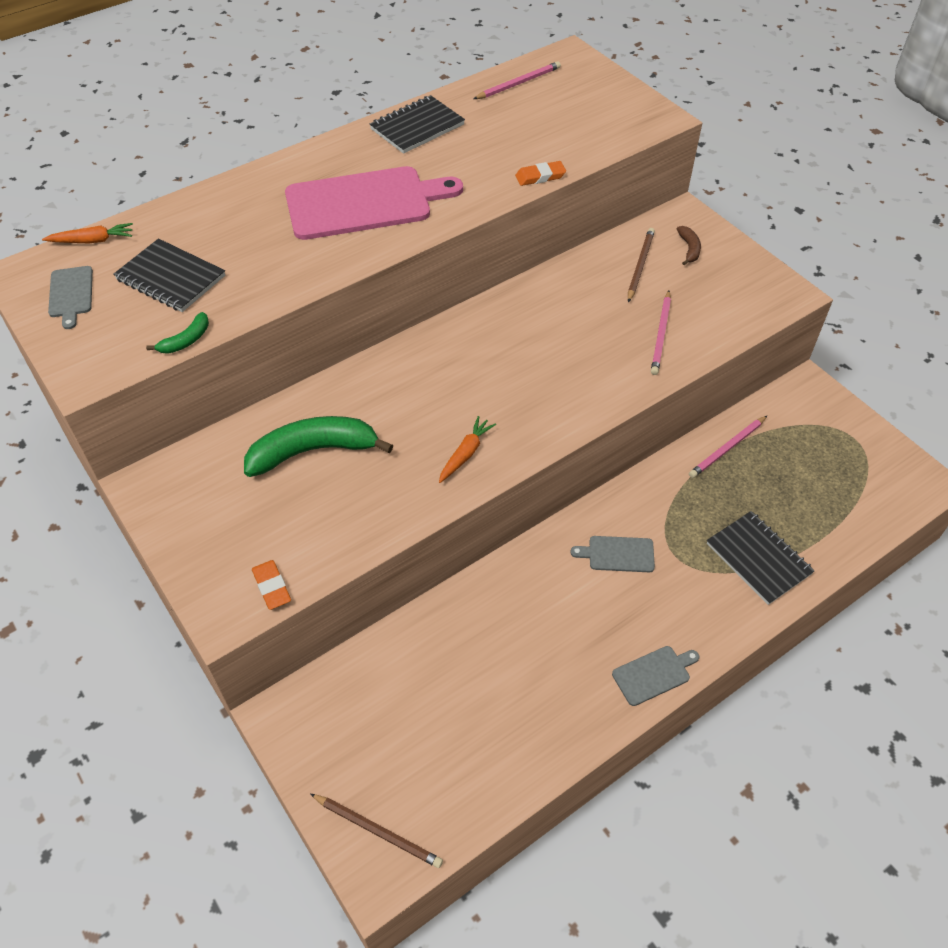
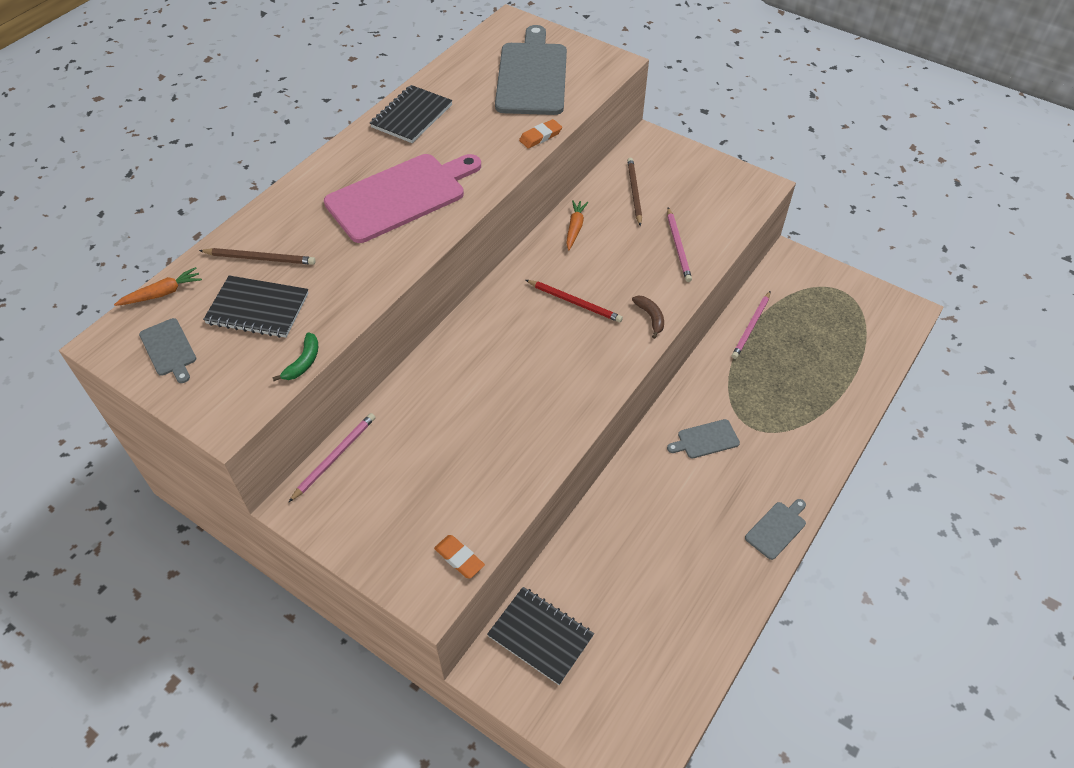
camera: 20 degrees left, 0 degrees up
(313, 451) = (436, 429): green banana -> none
(378, 831) = (619, 735): brown pencil -> brown pencil (260, 258)
(466, 453) = (568, 392): orange carrot -> orange carrot (575, 228)
(518, 83) = (480, 57): pink pencil -> pink pencil (335, 457)
(518, 363) = (575, 302): none -> red pencil
(563, 113) = (532, 76): none -> grey cutting board
(689, 249) = (666, 168): brown banana -> brown banana (650, 317)
(758, 559) = (814, 409): black notebook -> black notebook (540, 636)

